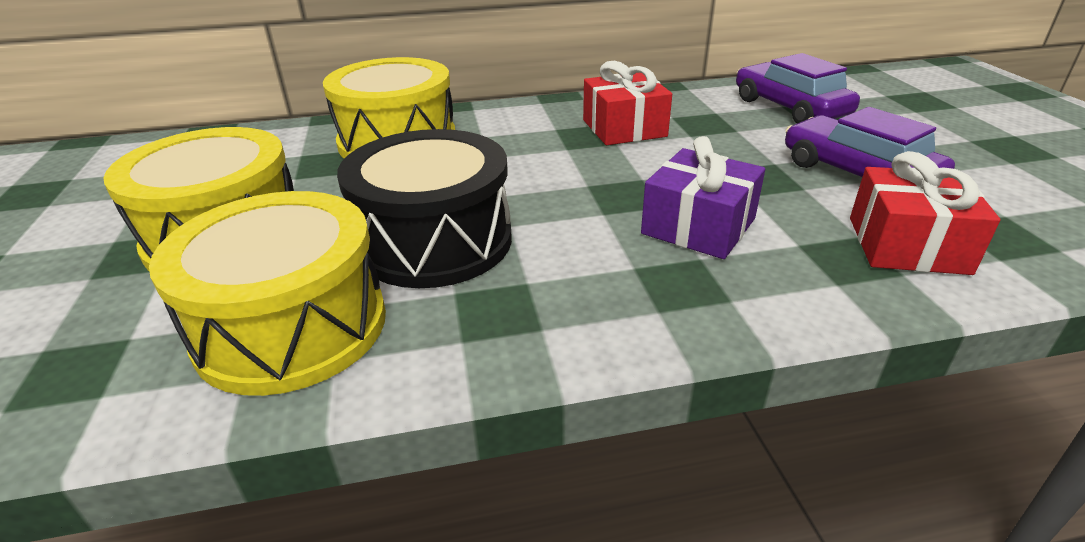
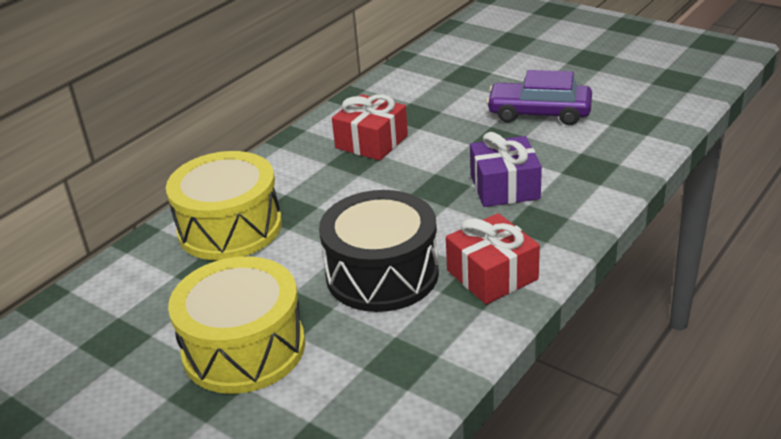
camera: 40 degrees left, 0 degrees up
(292, 327) = (389, 358): yellow drum -> none
(790, 108) = (449, 79): purple car -> none
(907, 245) = (605, 147): red gift -> red gift (492, 275)

